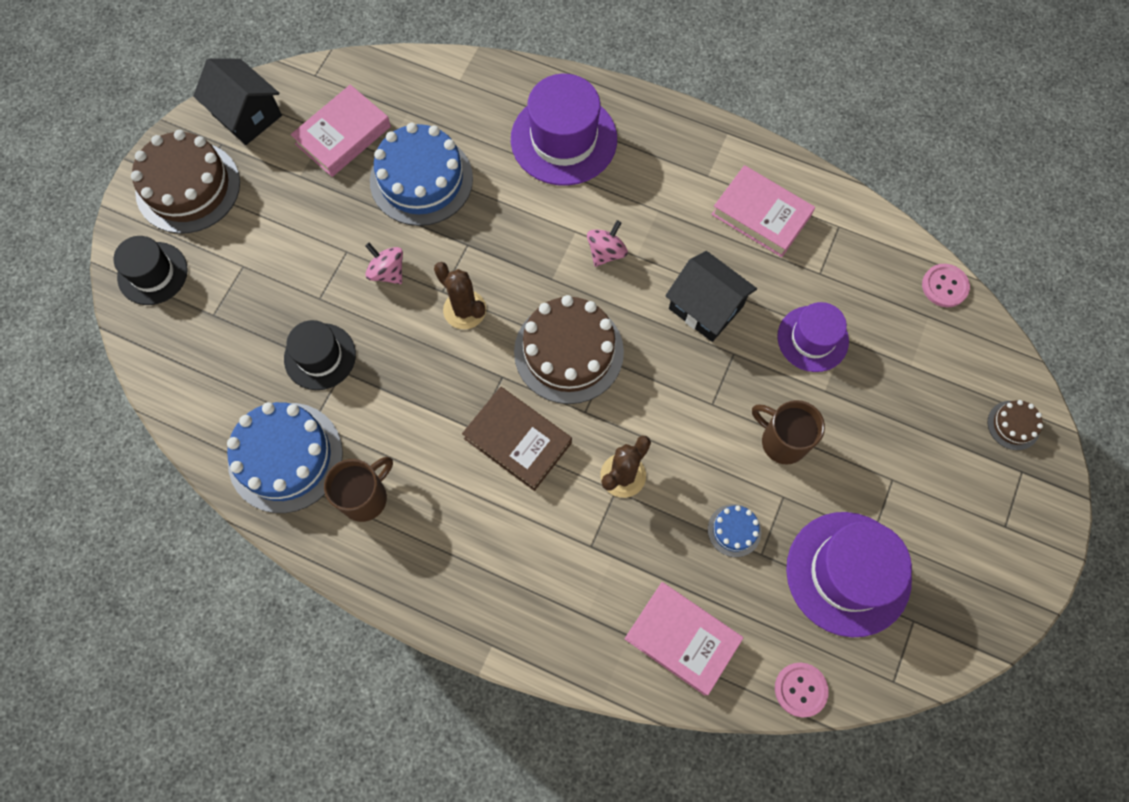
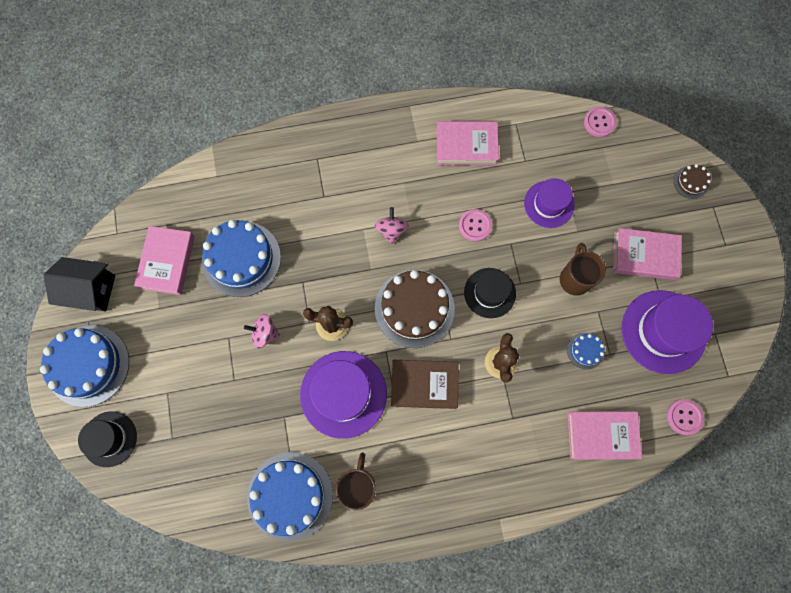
camera: 35 degrees left, 5 degrees up
(188, 187) = (88, 365): brown cake -> blue cake
(320, 356) = (263, 417): black hat -> black hat (489, 293)
(564, 139) = (312, 173): purple hat -> purple hat (343, 394)
(706, 307) = (475, 226): black house -> pink button
(782, 441) = (575, 278): brown mug -> brown mug turned 90 degrees clockwise
(888, 471) = (644, 256): none -> pink book

